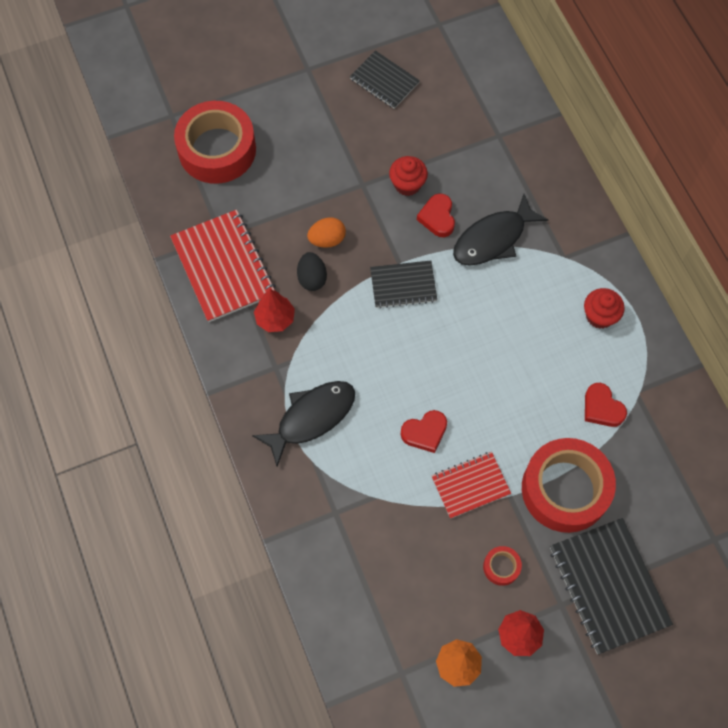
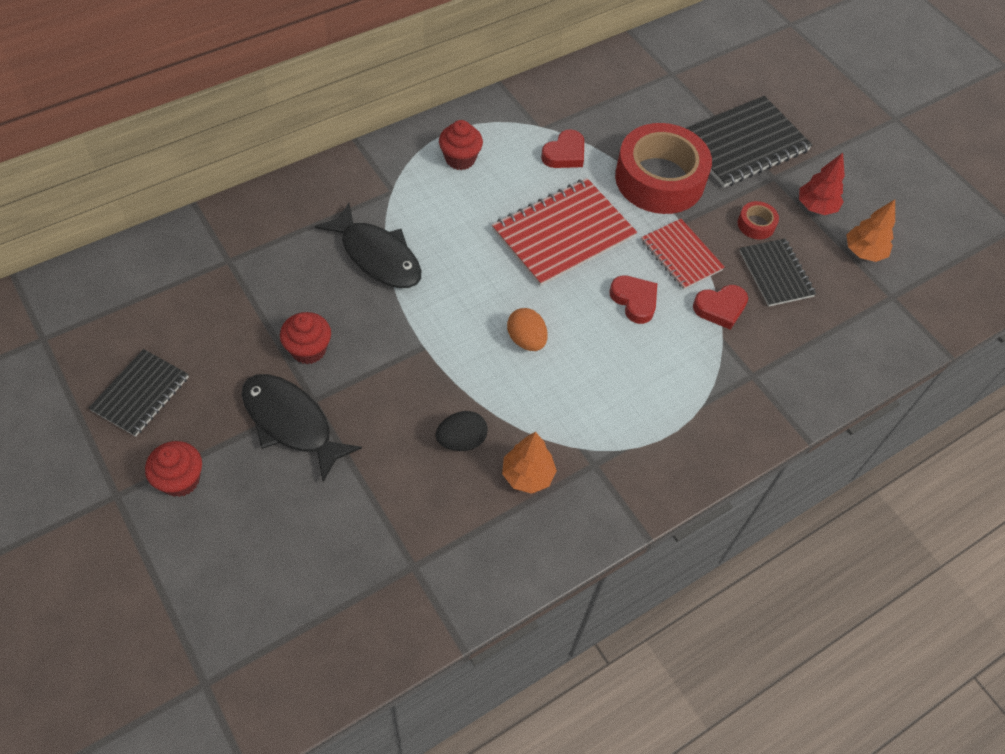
camera: 105 degrees left, 10 degrees down
(217, 149) = (266, 599): red tape -> none
(223, 267) = (463, 554): red notebook -> red notebook (563, 234)
(275, 319) = (527, 475): red tree -> orange tree
(311, 418) = (649, 415): black fish -> black fish (291, 423)
(312, 104) = (180, 480): none -> red cupcake
(327, 239) = (402, 431): orange egg -> orange egg (526, 340)
(403, 285) = (454, 339): black notebook -> black notebook (776, 274)
(437, 217) = (354, 313): red heart -> red heart (720, 308)

